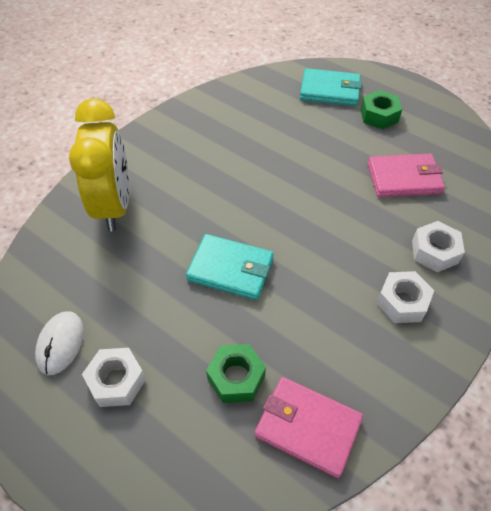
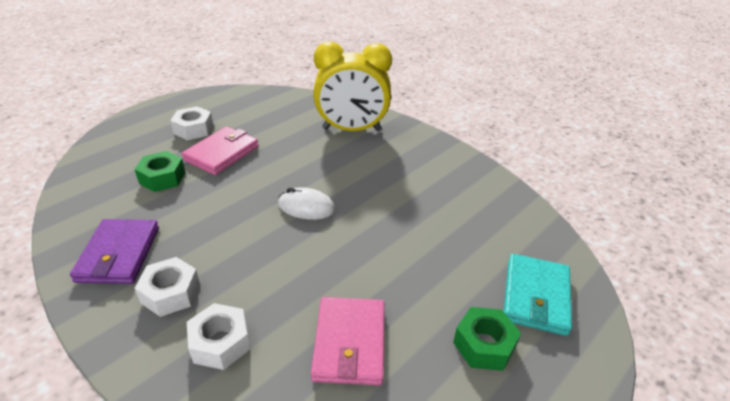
camera: 95 degrees right, 15 degrees down
(60, 344) = (234, 110): white mouse -> white mouse (306, 207)
(230, 269) = (263, 183): turquoise wallet -> none
(307, 427) = (98, 208): pink wallet -> pink wallet (222, 153)
(371, 367) = (119, 254): none -> purple wallet

